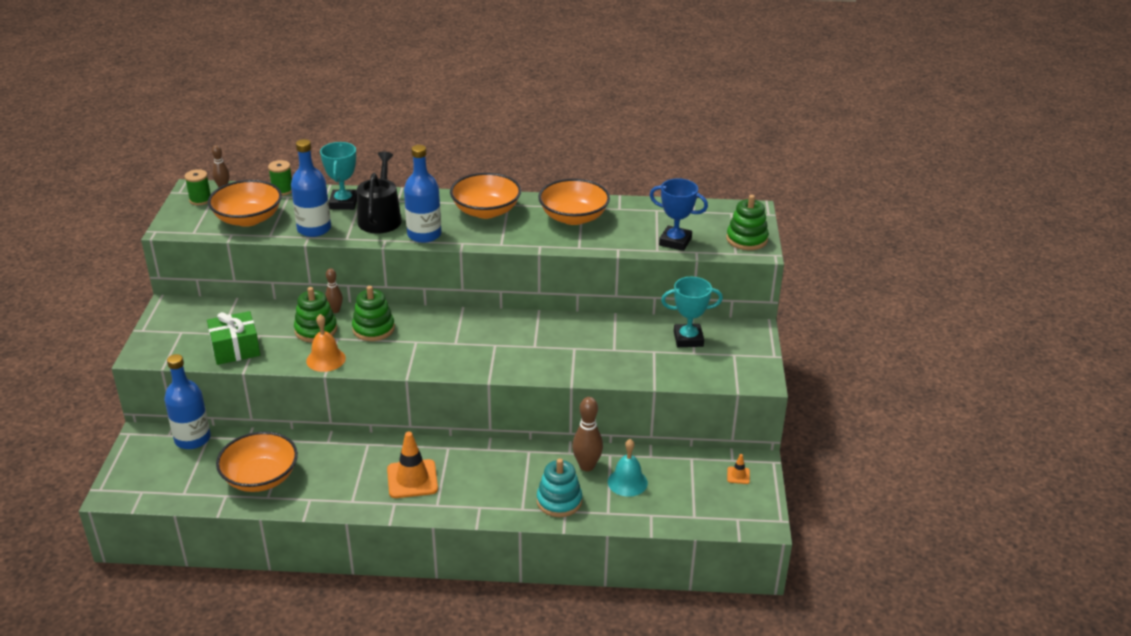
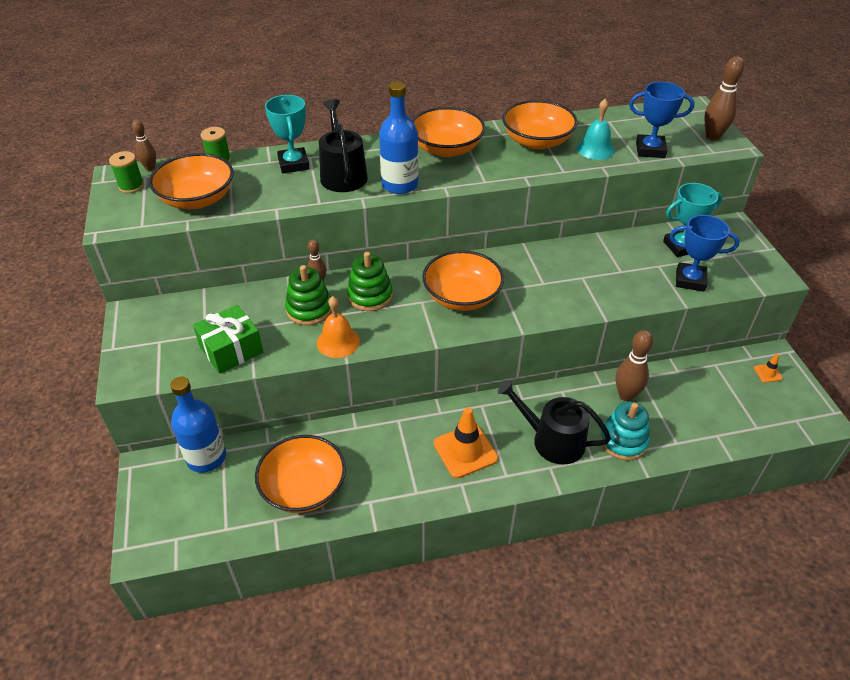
camera: 15 degrees left, 10 degrees up
(314, 229) = (278, 198): blue bottle -> none
(453, 344) = (462, 297): none -> orange bowl
(494, 487) = (552, 440): none -> black watering can
(627, 482) = (674, 404): turquoise bell -> turquoise bell (595, 149)
(674, 368) = (690, 280): none -> blue trophy
(746, 239) = (713, 136): green stacking toy -> brown bowling pin

